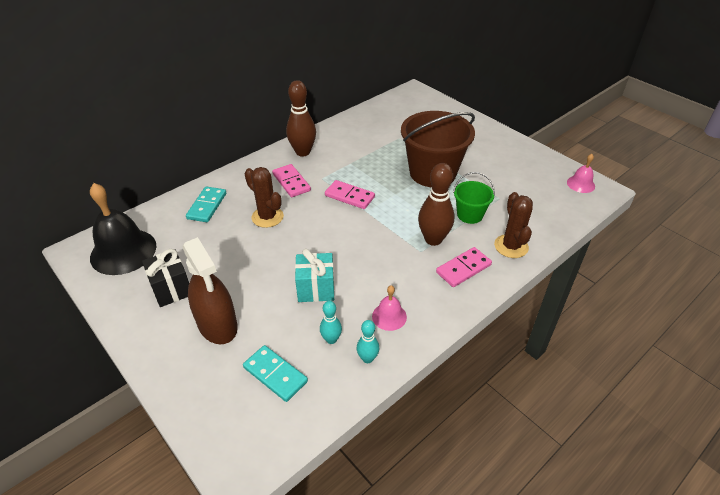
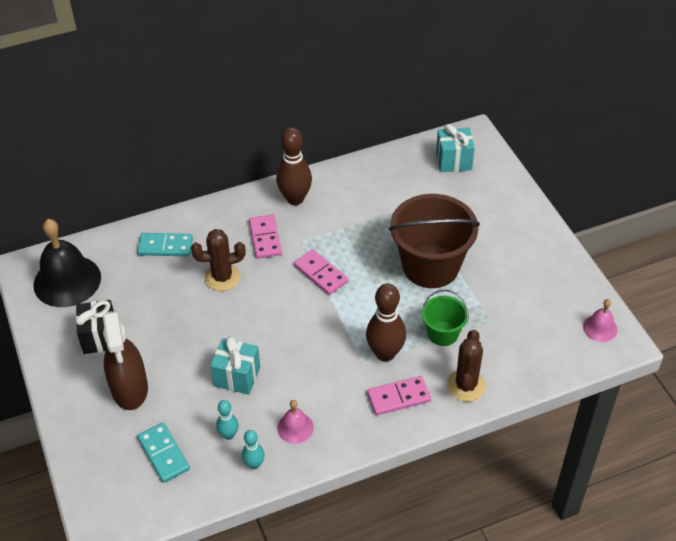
camera: 20 degrees right, 5 degrees up
(207, 206) = (165, 246): turquoise domino -> turquoise domino turned 60 degrees clockwise
(267, 217) = (222, 277): brown cactus -> brown cactus turned 75 degrees counterclockwise
(409, 107) = (453, 161): none -> turquoise gift

